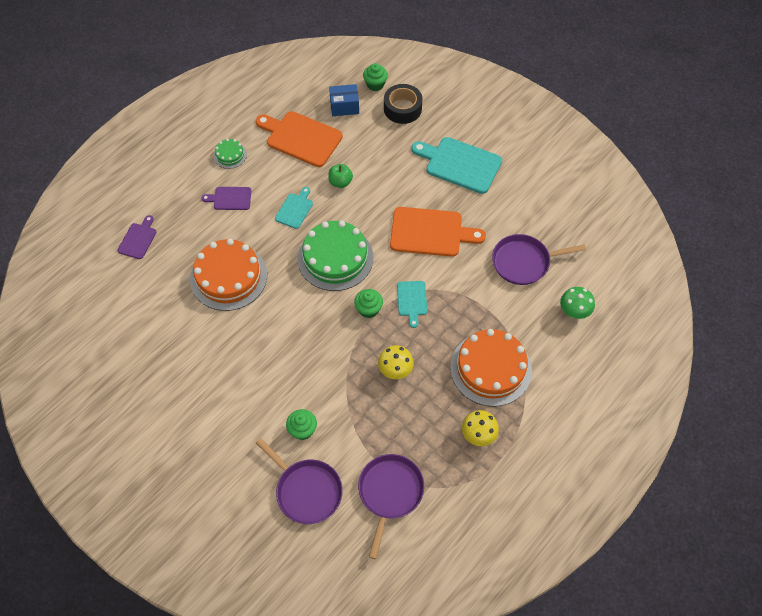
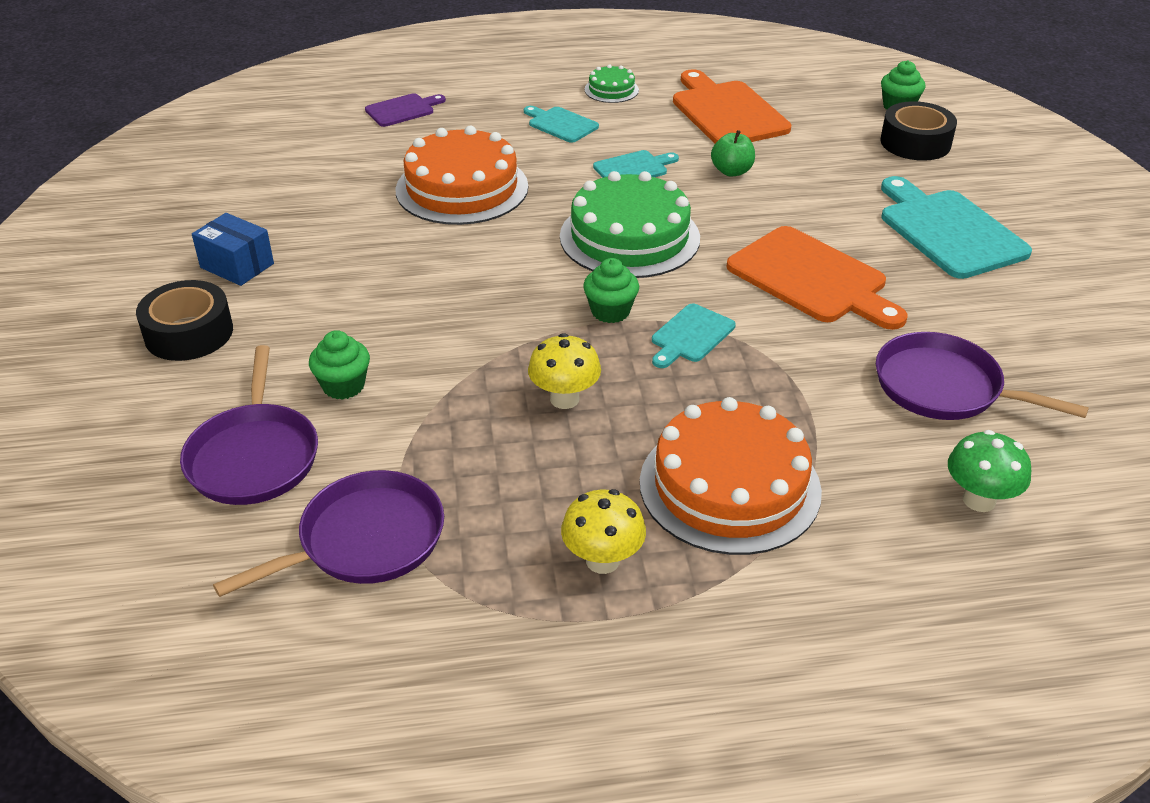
camera: 40 degrees right, 20 degrees down
(203, 453) = (189, 333): none -> black tape
(230, 198) = (561, 124): purple cutting board -> turquoise cutting board
(344, 106) = (826, 109): blue box -> blue box (237, 265)

